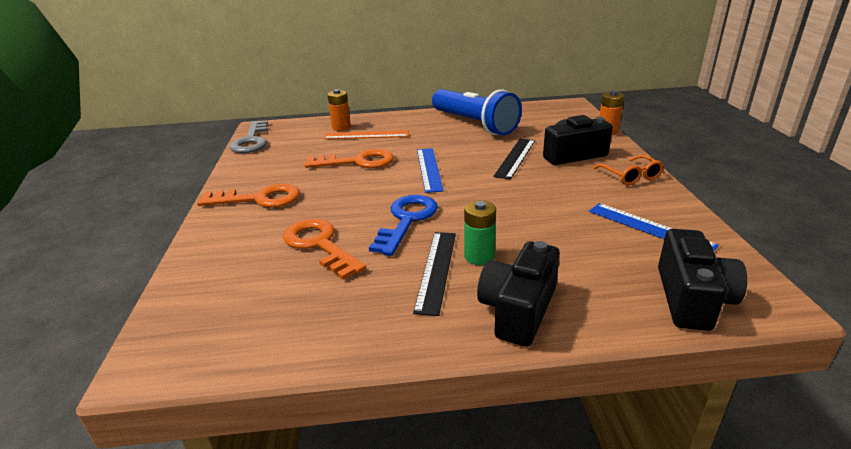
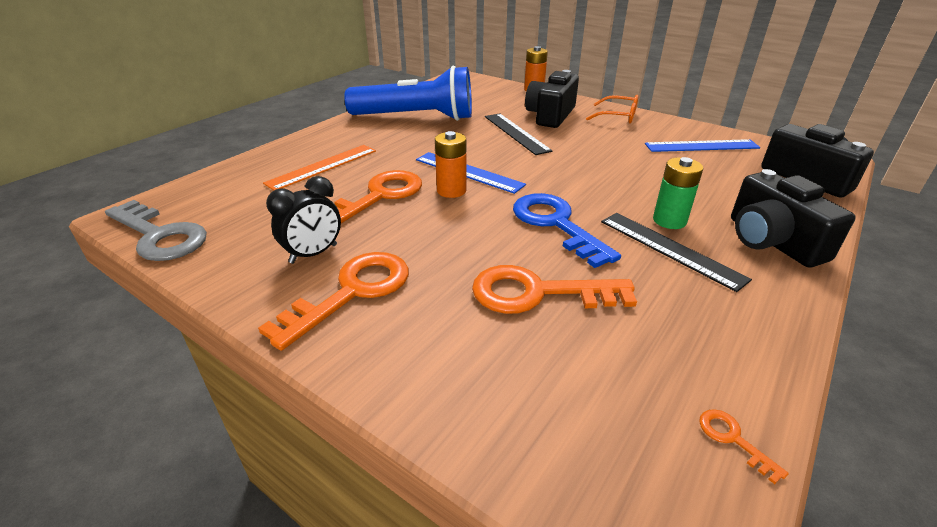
camera: 50 degrees left, 5 degrees up
(246, 355) = (733, 439): none -> orange key
(280, 175) = (313, 254): none -> black clock
(341, 127) = (269, 170): orange battery -> orange battery (451, 191)

